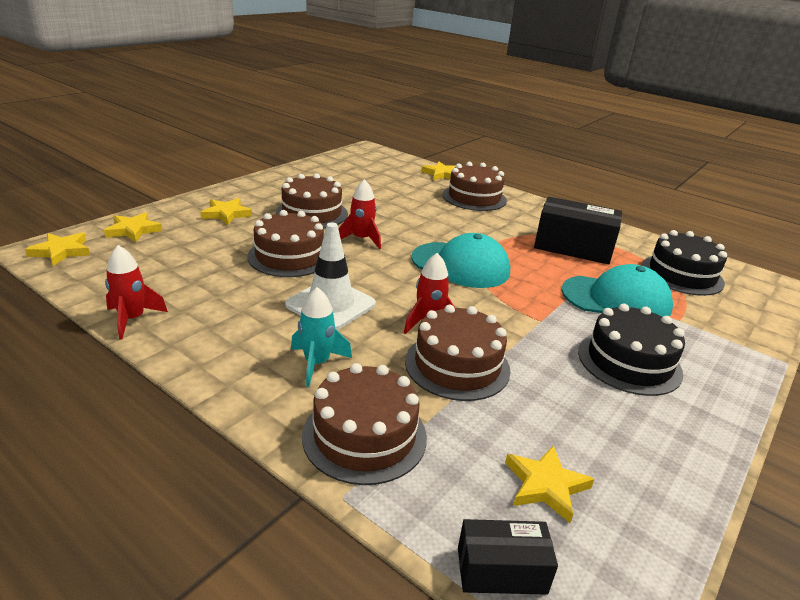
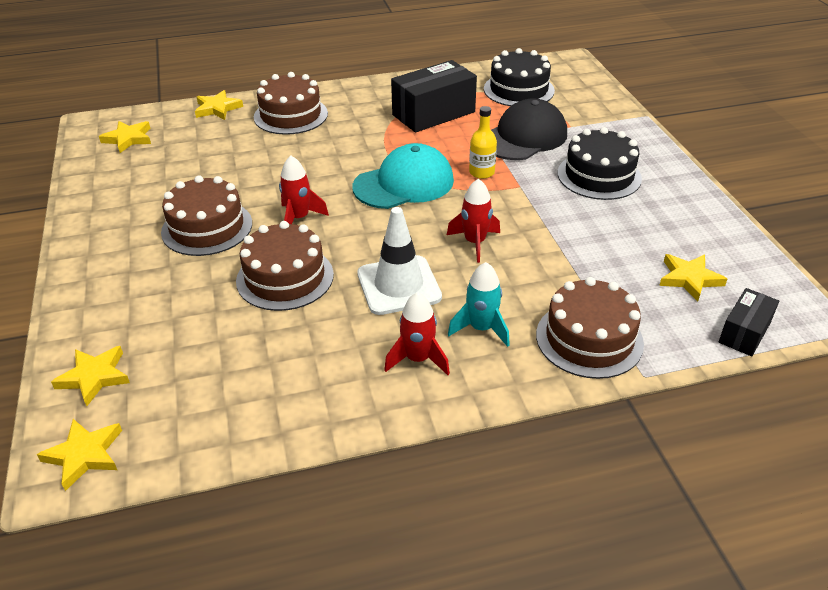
camera: 50 degrees left, 10 degrees up
(132, 319) = (306, 428): red rocket -> red rocket (418, 359)
(226, 214) = (137, 289): yellow star -> yellow star (128, 139)
(457, 365) = (542, 255): brown cake -> none
(530, 295) = (481, 172): none -> yellow bottle
(616, 300) = (524, 137): turquoise cap -> black cap

